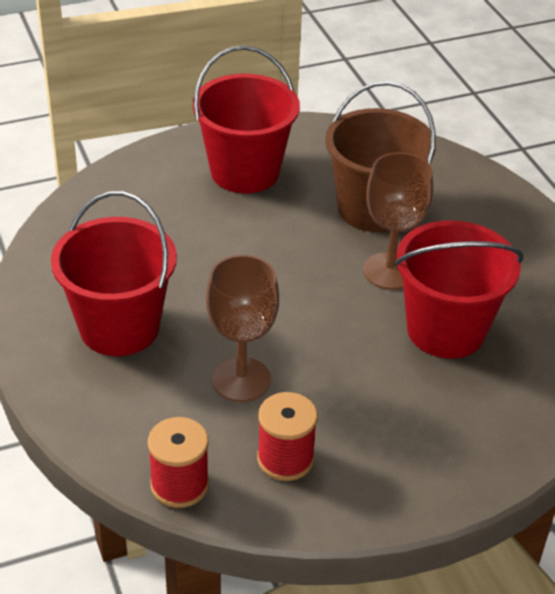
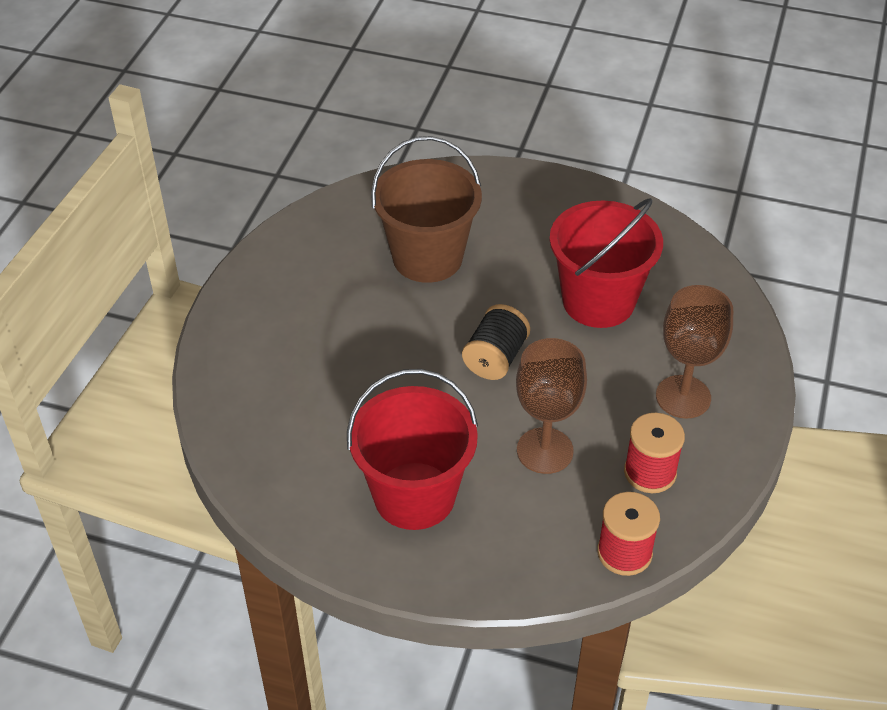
camera: 50 degrees left, 5 degrees up
(245, 172) = (300, 305): red bucket -> none
(309, 300) = (495, 358): none -> black spool
(389, 271) = (507, 292): brown goblet -> brown goblet (683, 397)

